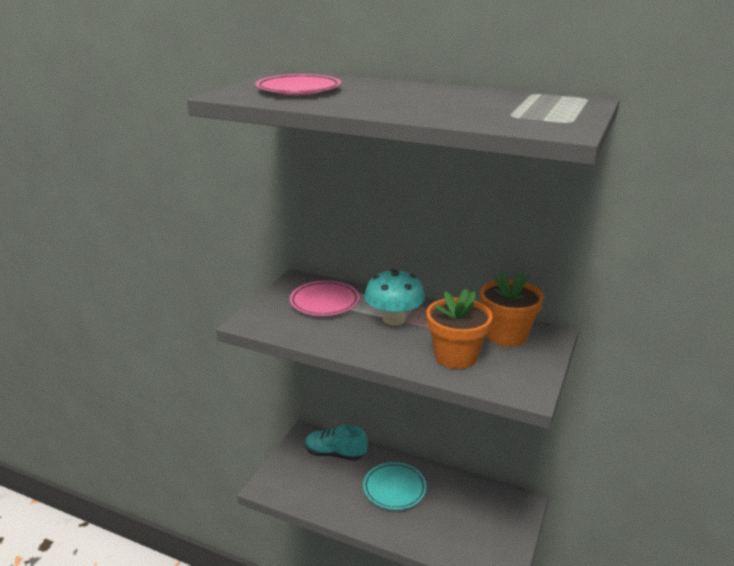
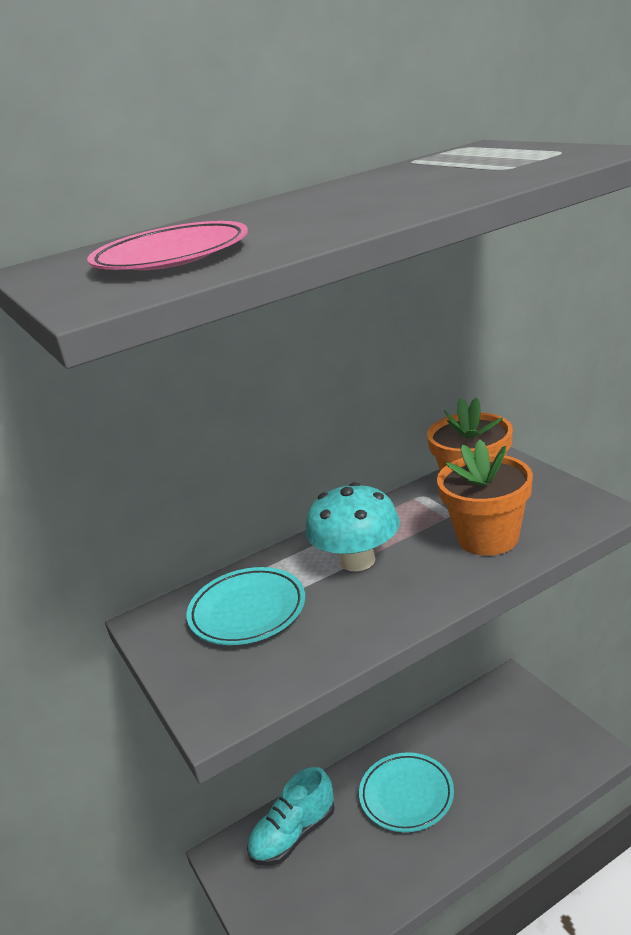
camera: 50 degrees left, 0 degrees up
(324, 302) = (247, 611): pink plate -> turquoise plate

